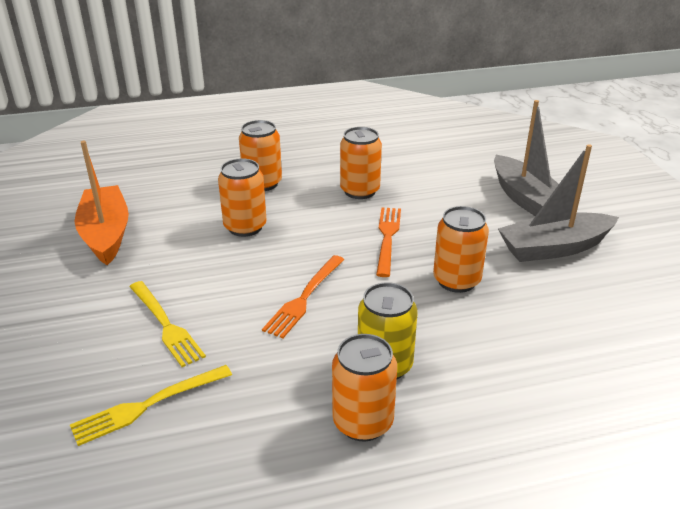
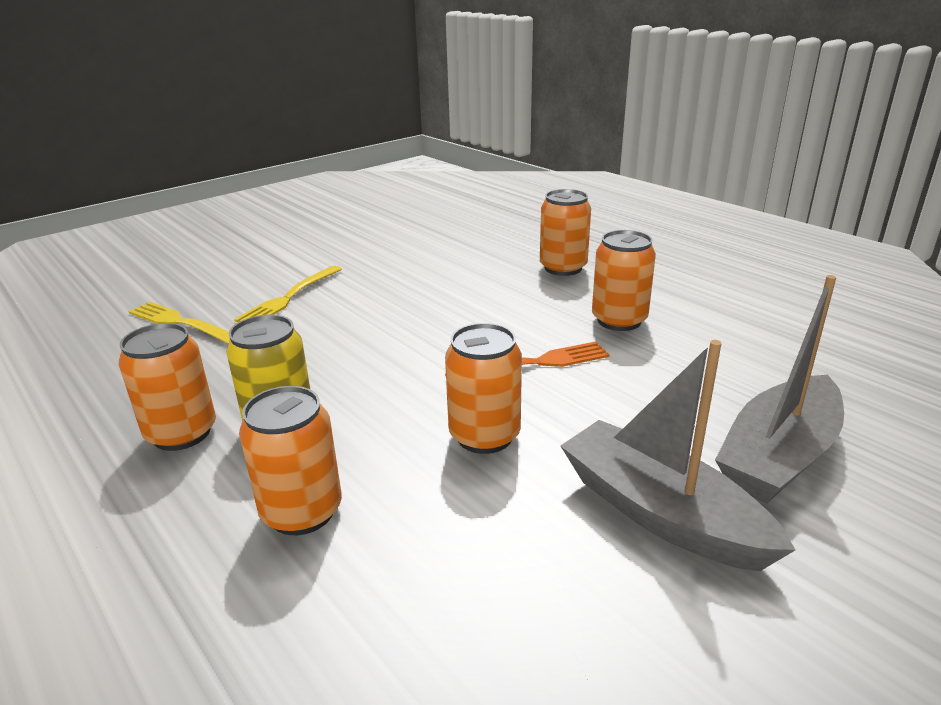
camera: 65 degrees right, 5 degrees down
(106, 234) = (402, 237): orange boat -> none
(245, 227) = (471, 283): orange can -> orange can (302, 512)
(304, 299) = (371, 346): orange fork -> none

